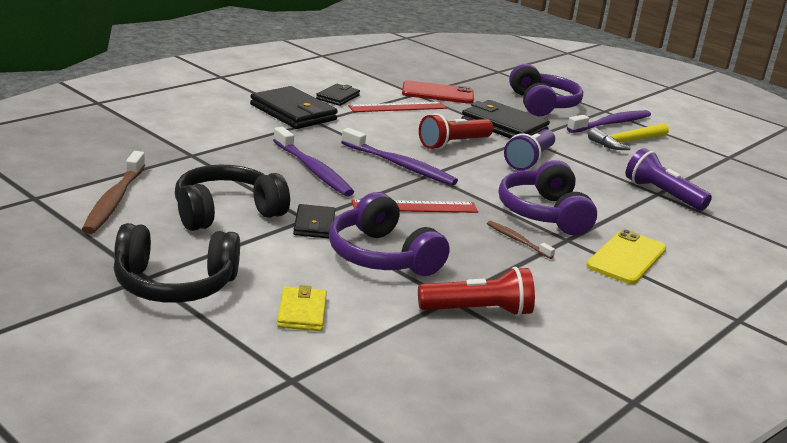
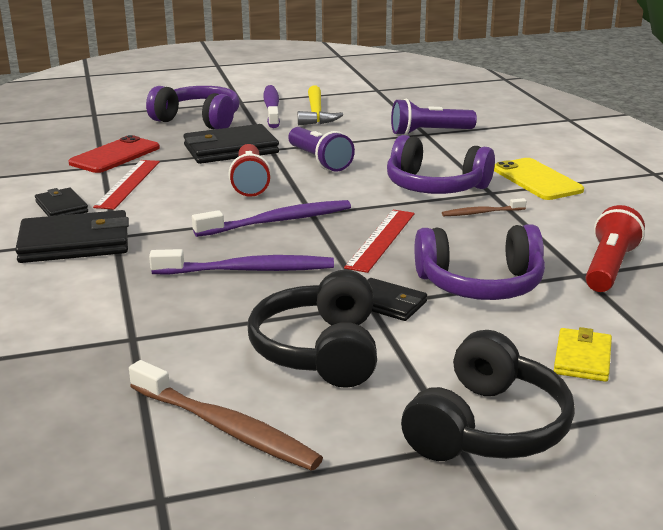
camera: 55 degrees left, 0 degrees up
(302, 312) = (582, 358): yellow wallet -> yellow wallet turned 75 degrees clockwise

